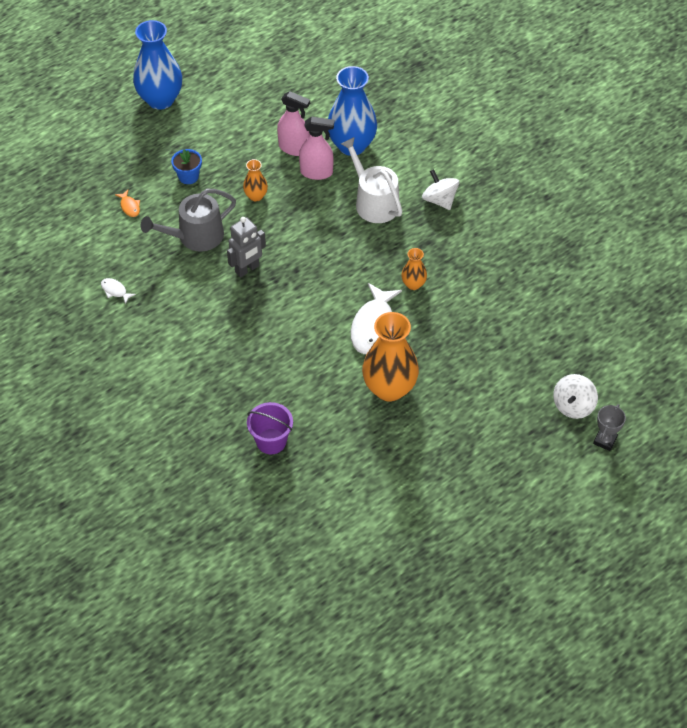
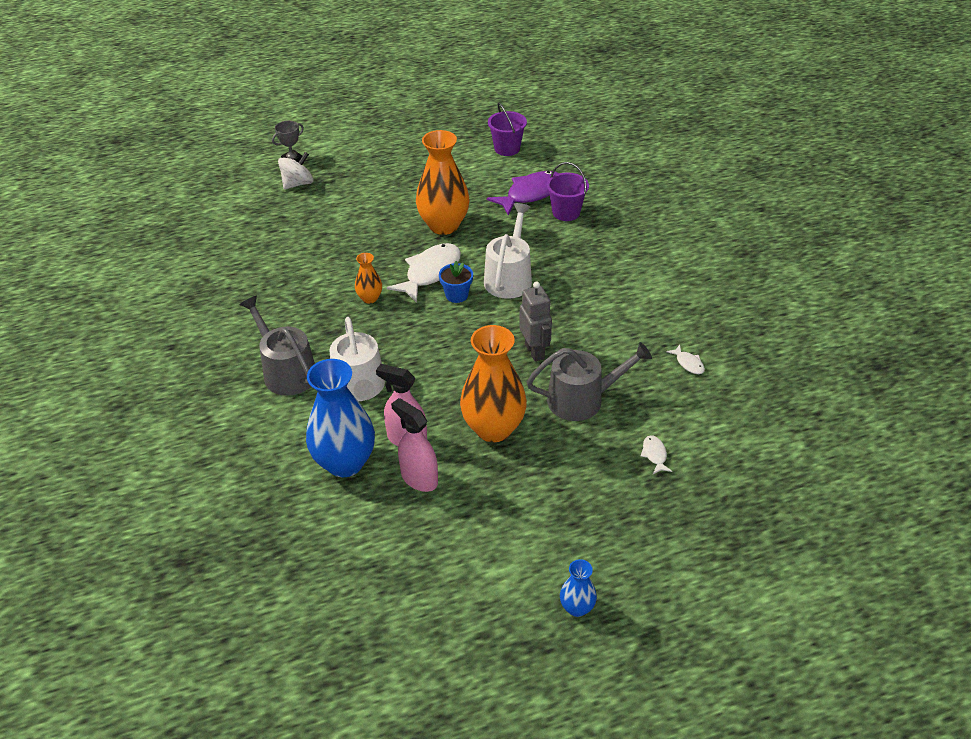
camera: 160 degrees left, 10 degrees down
(129, 206) = (654, 455): orange fish -> white fish
(160, 99) = (577, 608): blue vase -> blue vase, size x0.48
(188, 176) = (569, 475): blue flower pot -> blue flower pot (456, 295)
(247, 269) = (535, 351): grey robot -> grey robot turned 90 degrees clockwise
(256, 196) = (493, 428): orange vase -> orange vase, size x2.08
(298, 340) = (509, 277): none -> white watering can
(318, 459) = (530, 194): none -> purple fish
(373, 529) = (507, 148): none -> purple bucket
(439, 200) = (286, 371): white spinning top -> grey watering can

